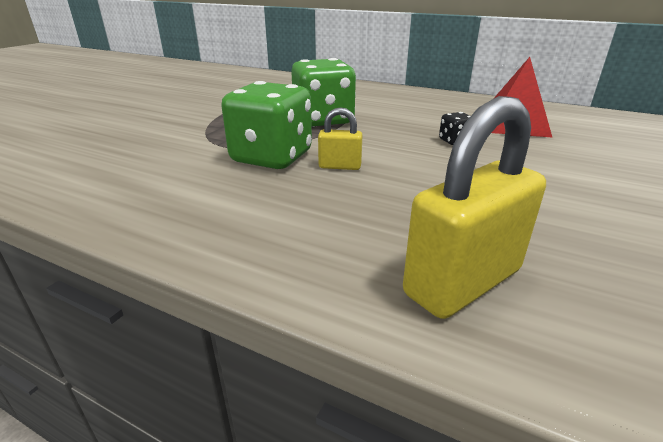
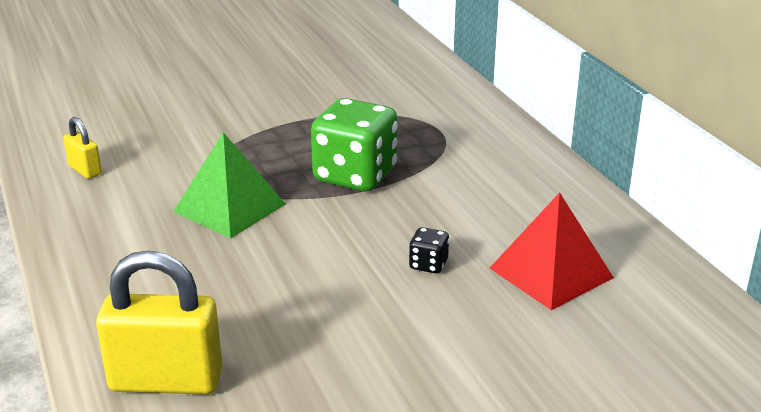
camera: 40 degrees right, 0 degrees up
(272, 157) = (230, 207): green dice -> green pyramid
(340, 166) = (265, 244): yellow padlock -> yellow padlock (85, 170)

